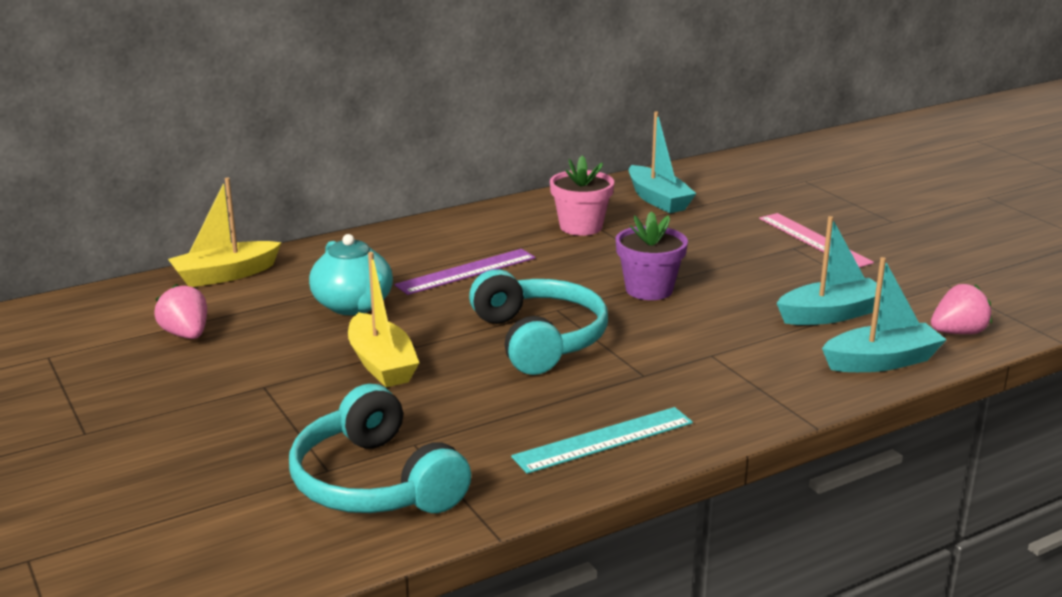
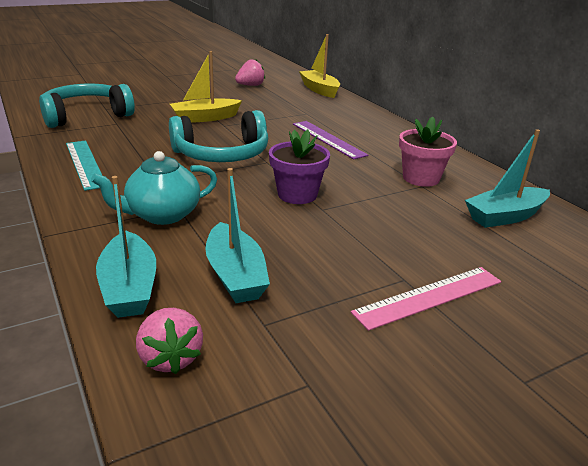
camera: 90 degrees right, 5 degrees up
(354, 306) = (278, 113): turquoise teapot -> turquoise teapot (162, 215)

